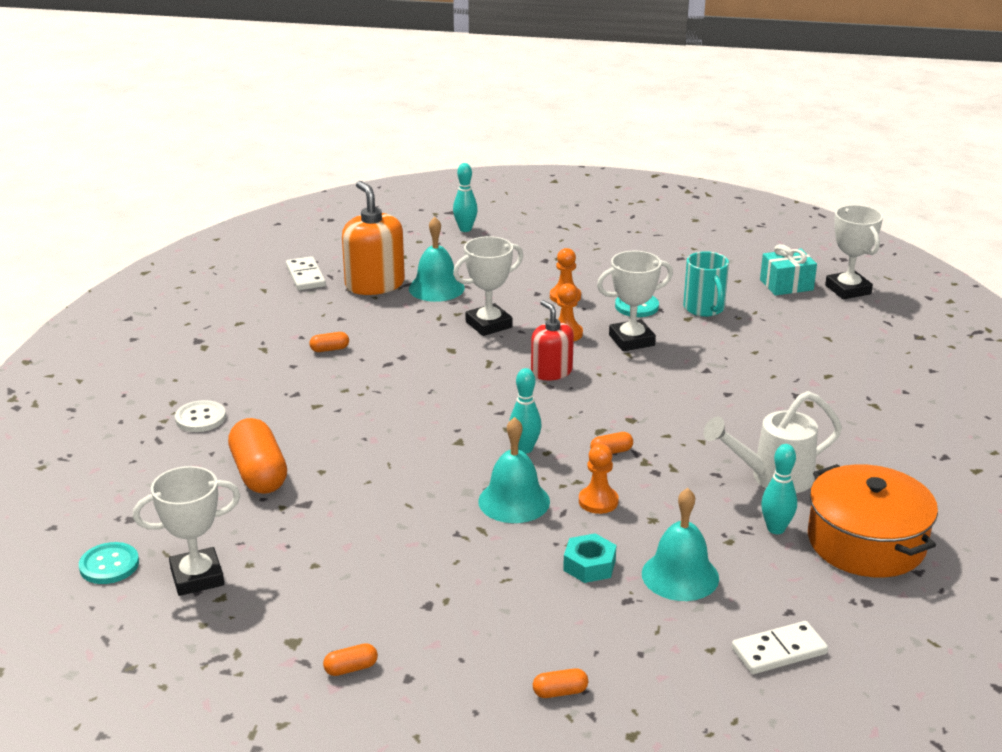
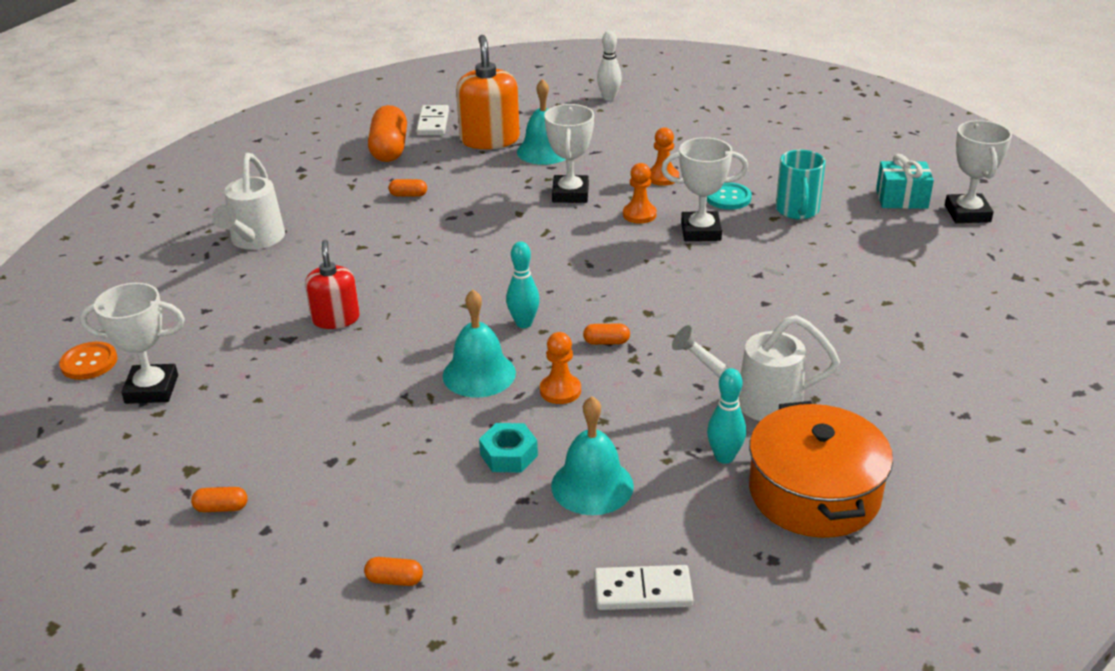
camera: 20 degrees right, 5 degrees up
(109, 565) = (89, 362): turquoise button -> orange button
(200, 418) = (254, 241): white button -> white watering can
(259, 473) = (269, 302): orange capsule -> orange capsule (389, 149)
(465, 229) = (609, 98): turquoise bowling pin -> white bowling pin
(488, 324) = (570, 194): white trophy -> white trophy turned 75 degrees counterclockwise
(551, 372) = (600, 250): red soap dispenser -> red soap dispenser (335, 319)

